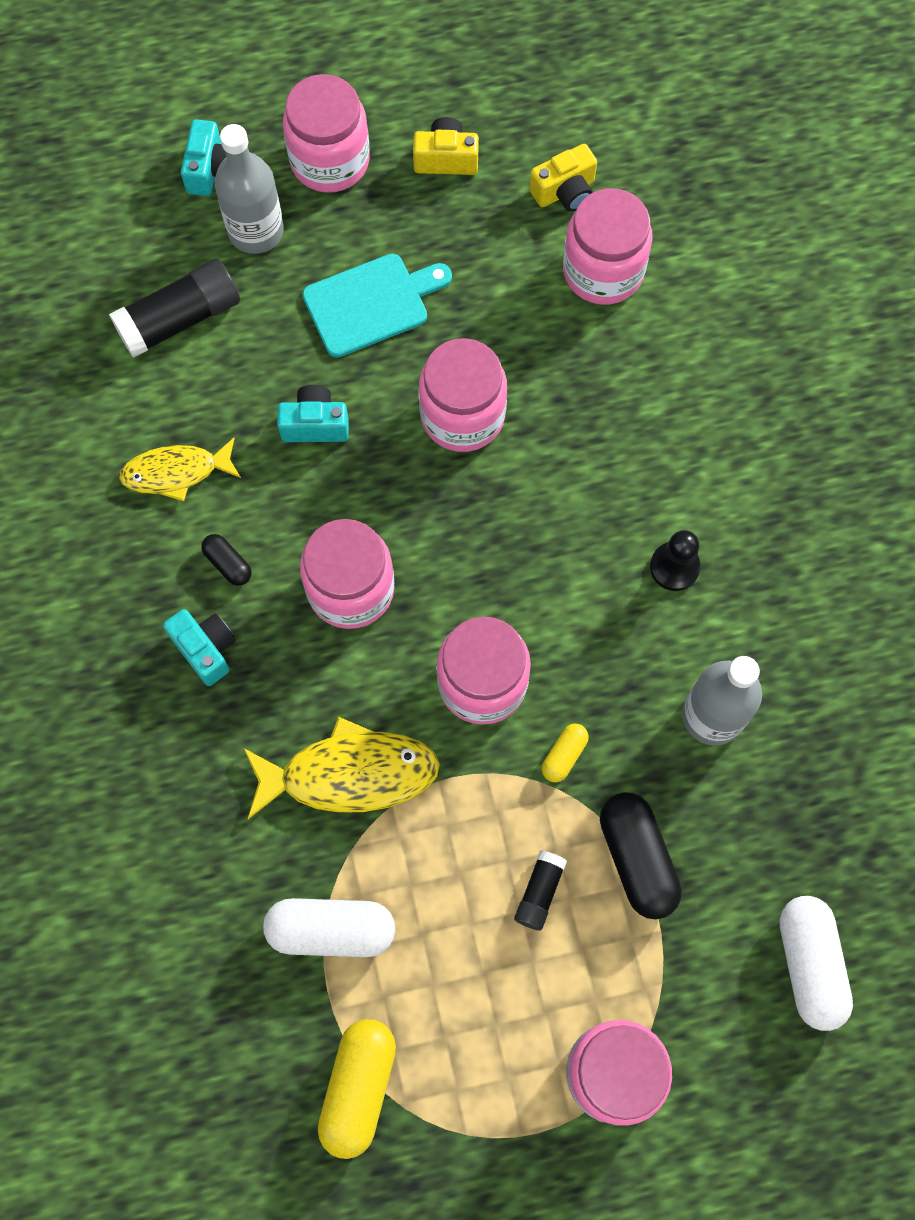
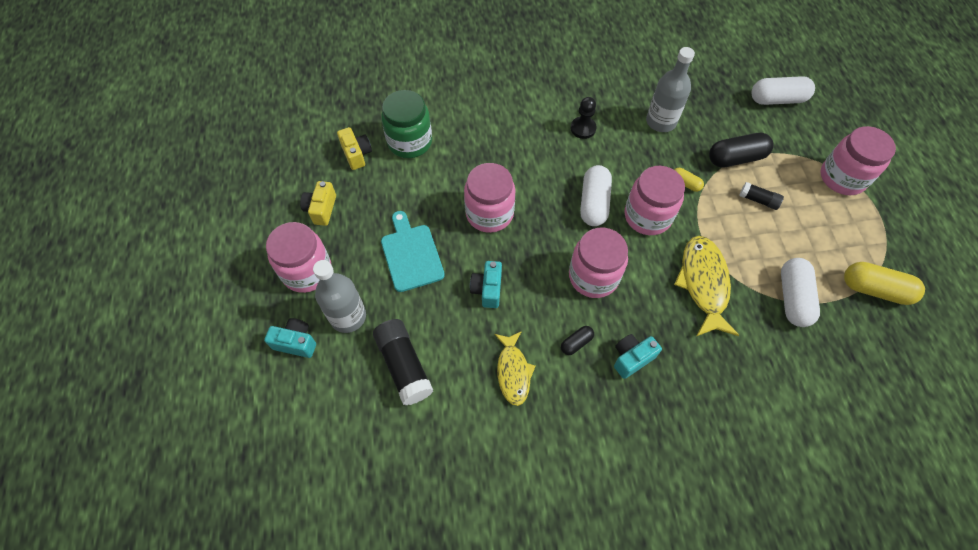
camera: 85 degrees left, 10 degrees down
(502, 588) = (593, 203): none -> white capsule
(603, 271) = (410, 142): pink jar -> green jar

